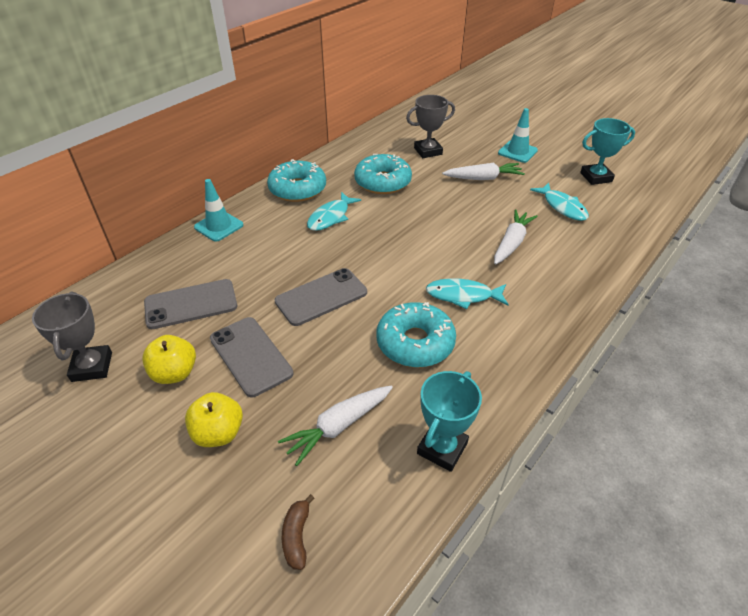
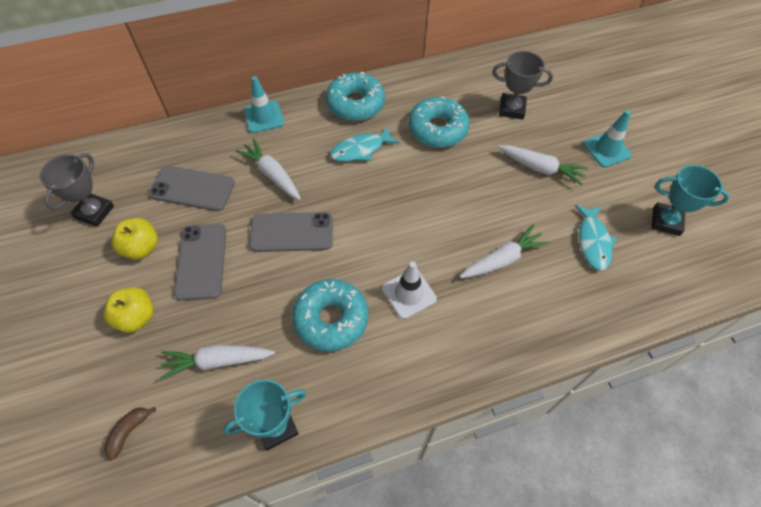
camera: 30 degrees right, 15 degrees up
(264, 263) = (272, 175): none -> white carrot
(463, 295) = (409, 293): turquoise fish -> white traffic cone

